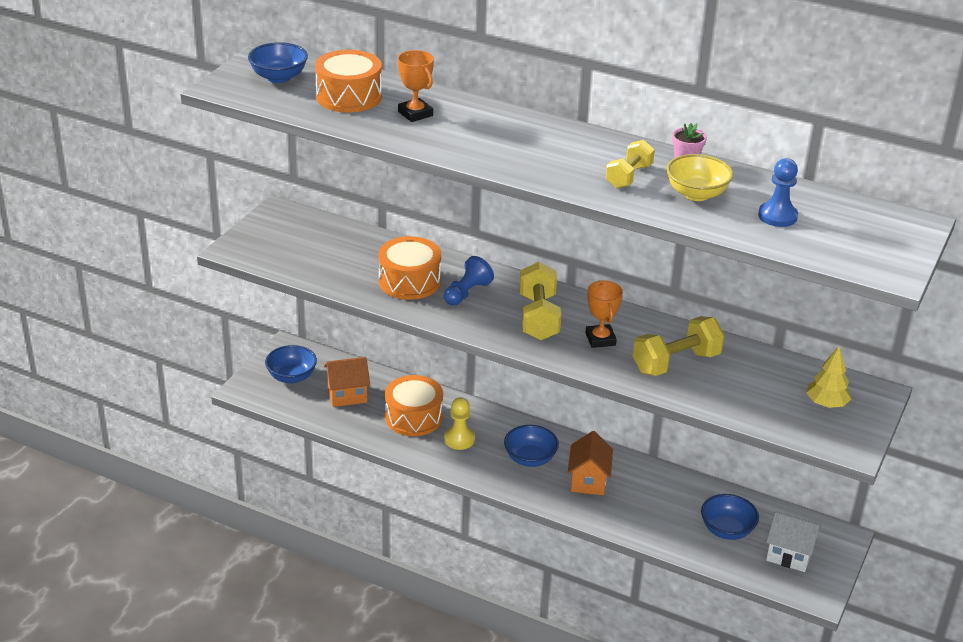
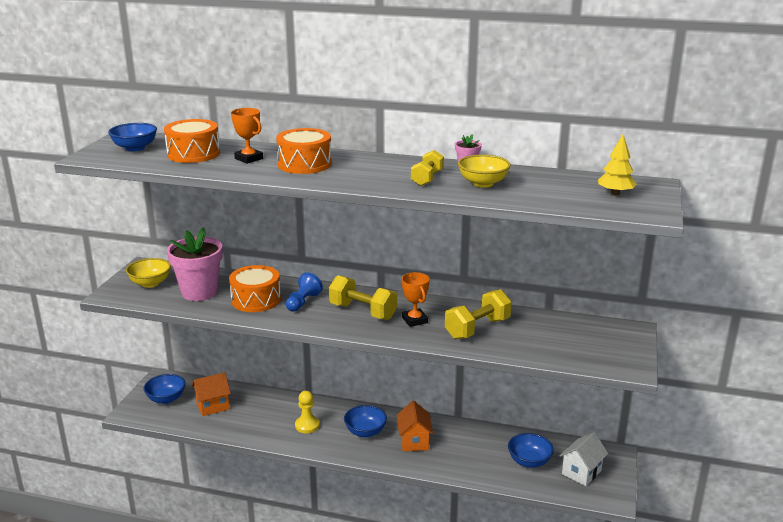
camera: 10 degrees left, 10 degrees down
(284, 239) = (150, 283): none -> yellow bowl
(342, 260) = (199, 292): none -> pink flower pot
(413, 417) = (268, 414): orange drum -> orange drum (304, 164)
(538, 317) = (363, 312): yellow dumbbell -> yellow dumbbell turned 45 degrees counterclockwise
(777, 216) = (550, 190): blue pawn -> none
(789, 555) = (581, 472): white house -> white house turned 60 degrees counterclockwise
(826, 404) = (600, 341): yellow tree -> yellow tree (615, 193)

